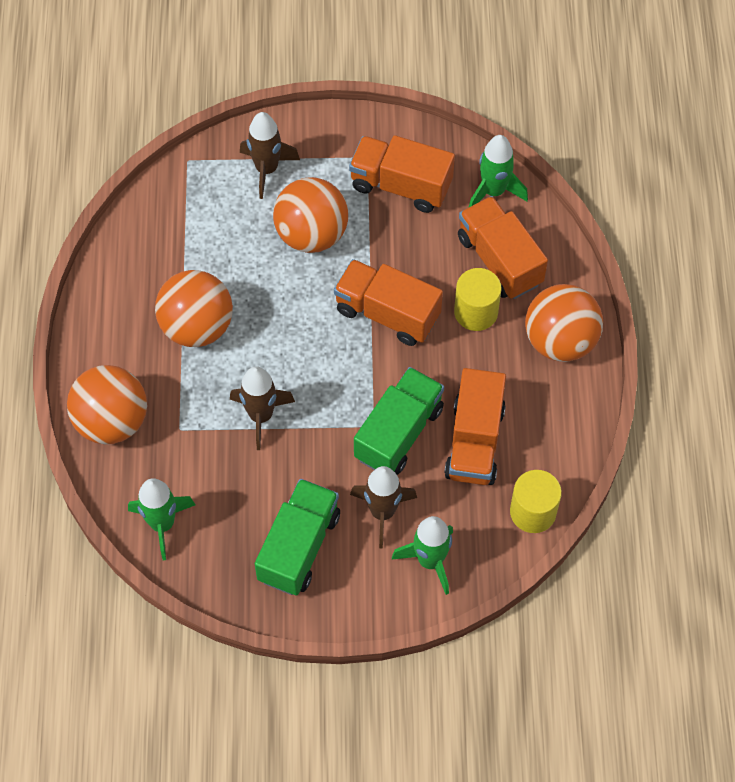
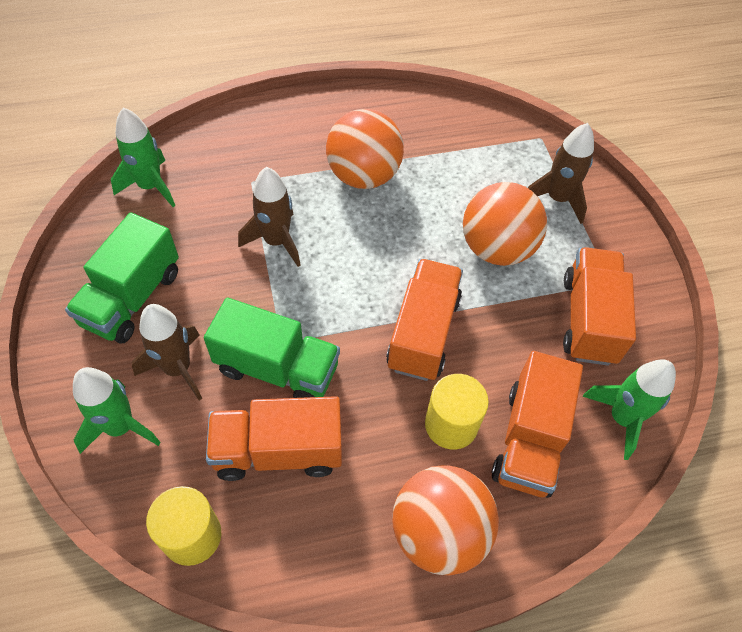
camera: 75 degrees right, 5 degrees down
(112, 421) = (252, 133): orange ball -> none
(299, 547) = (132, 298): green truck -> green truck turned 105 degrees clockwise
(499, 260) = (529, 440): orange truck -> orange truck turned 150 degrees clockwise

